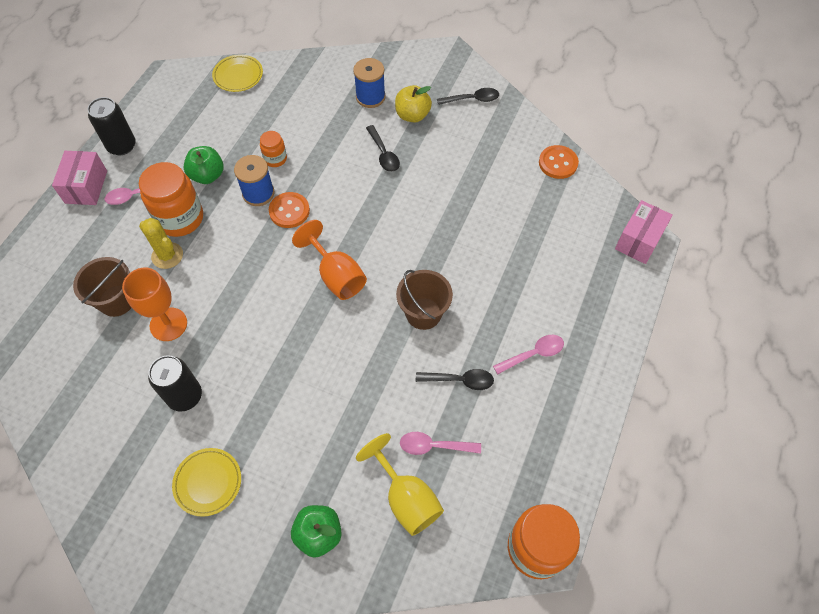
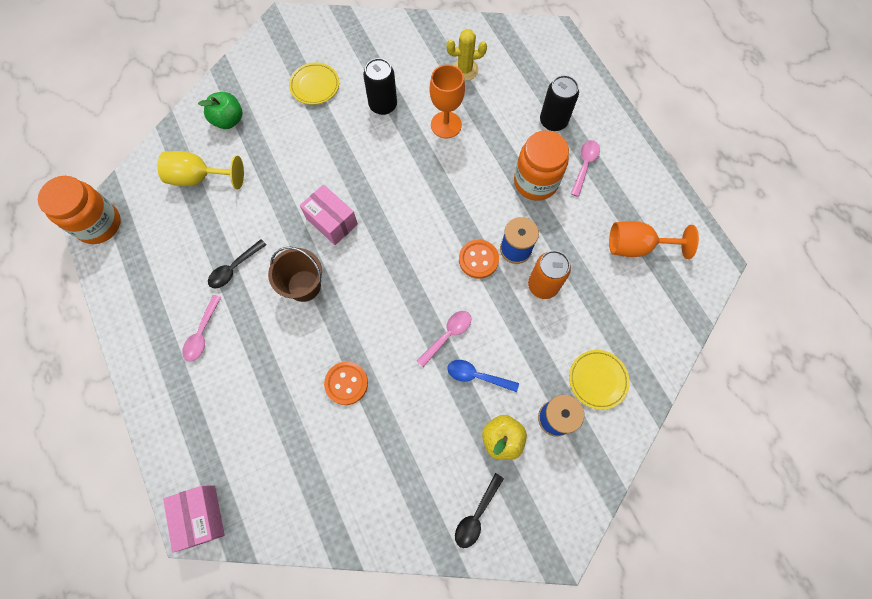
camera: 130 degrees right, 10 degrees up
(86, 187) = (620, 138): pink box -> pink box (331, 221)
(117, 301) = (493, 106): brown bucket -> none
(122, 146) = (648, 183): black can -> black can (553, 121)
(167, 255) = (506, 155): yellow cactus -> yellow cactus (465, 70)
(207, 175) = (565, 225): green apple -> none
(238, 76) = (672, 320): yellow plate -> yellow plate (597, 380)
(275, 159) = (543, 285): orange jar -> orange can
(336, 276) = (389, 251): orange goblet -> orange goblet (636, 246)
(383, 154) = (477, 376): black spoon -> blue spoon
(434, 446) = (211, 217): pink spoon -> pink spoon (448, 335)
(558, 163) = (336, 526): orange button -> orange button (346, 383)

